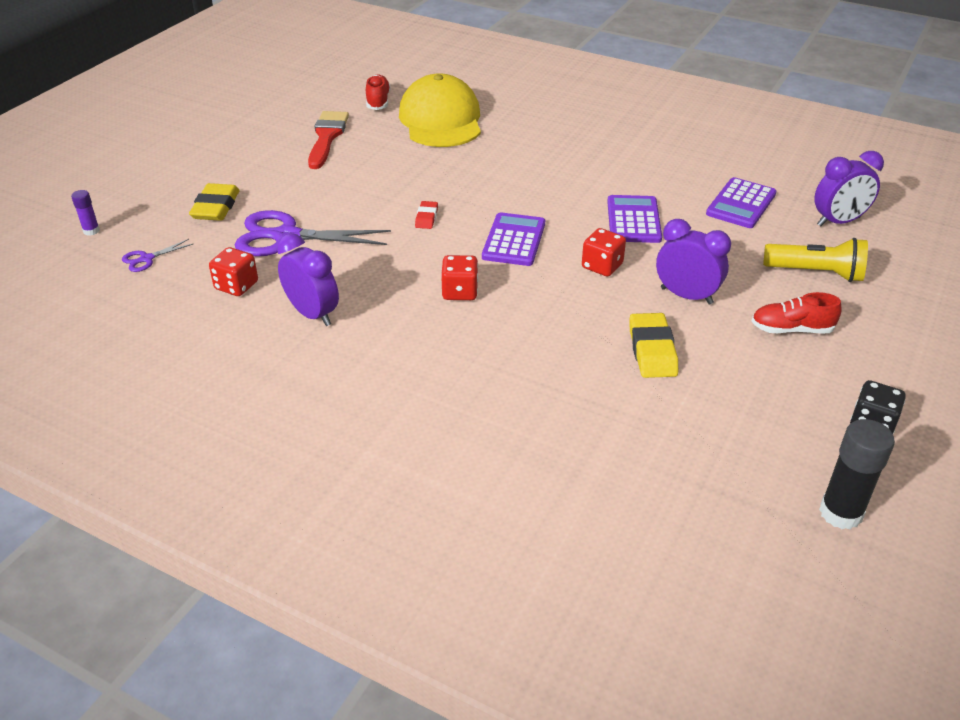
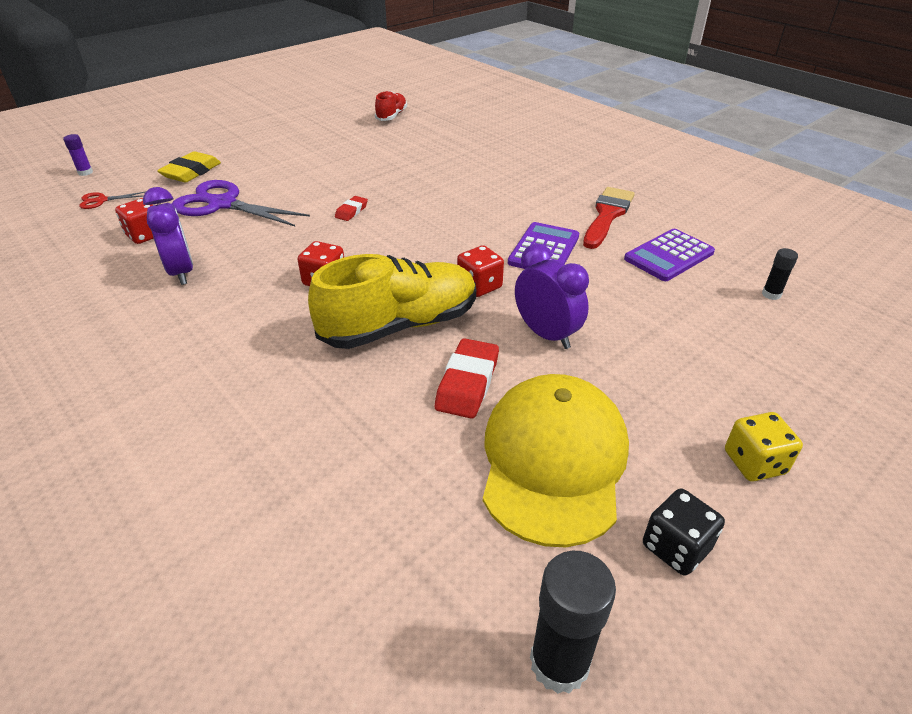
camera: 20 degrees right, 0 degrees up
(147, 259) = (101, 200): purple scissors -> red scissors
(327, 137) = (326, 135): red brush -> red brush (607, 215)
(441, 120) = (431, 137): yellow cap -> yellow cap (553, 460)
(514, 240) = (413, 245): purple calculator -> none
(560, 317) = (400, 326): none -> yellow shoe
(652, 350) = (467, 383): yellow eraser -> red eraser
(791, 329) = (643, 399): red shoe -> none
(815, 273) = (711, 342): yellow flashlight -> none
(838, 222) = (771, 294): purple clock -> black glue stick
(892, 355) = (754, 462): none -> yellow dice

